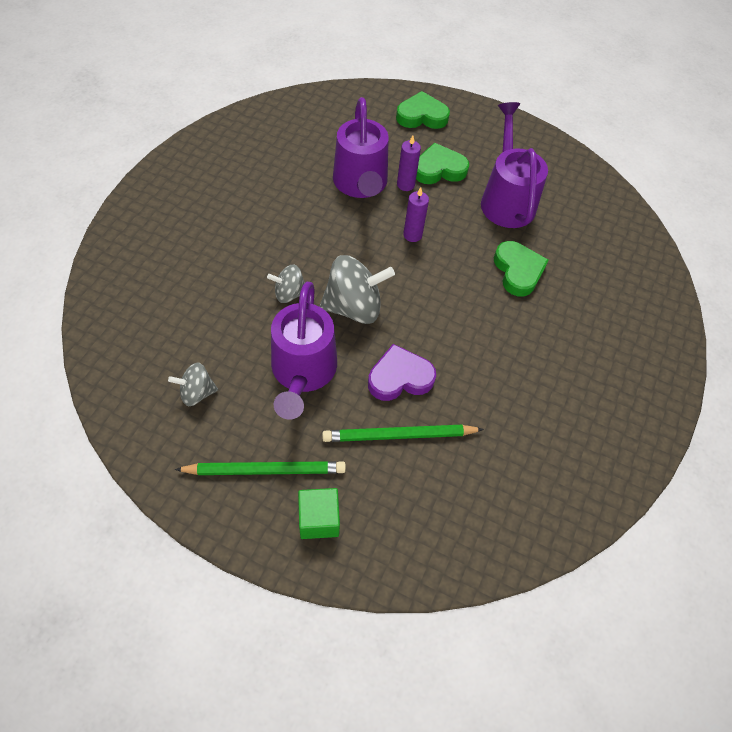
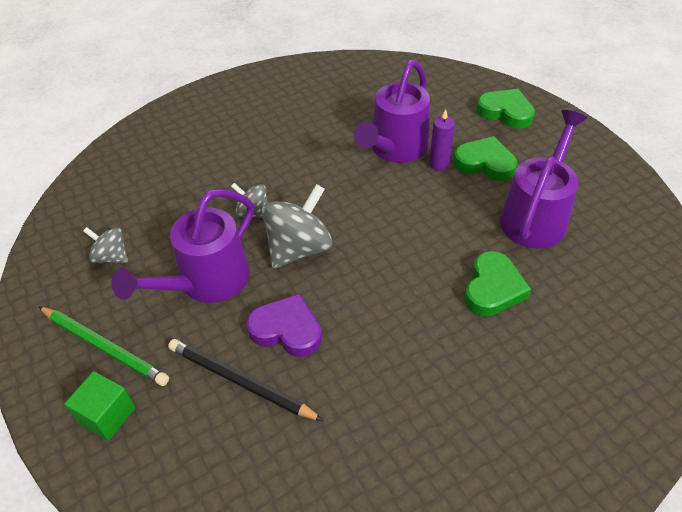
camera: 40 degrees right, 10 degrees down
(354, 307) = (299, 248): grey spinning top -> grey spinning top turned 75 degrees counterclockwise
(399, 435) = (240, 382): green pencil -> black pencil
(412, 235) = (408, 210): purple candle -> none

